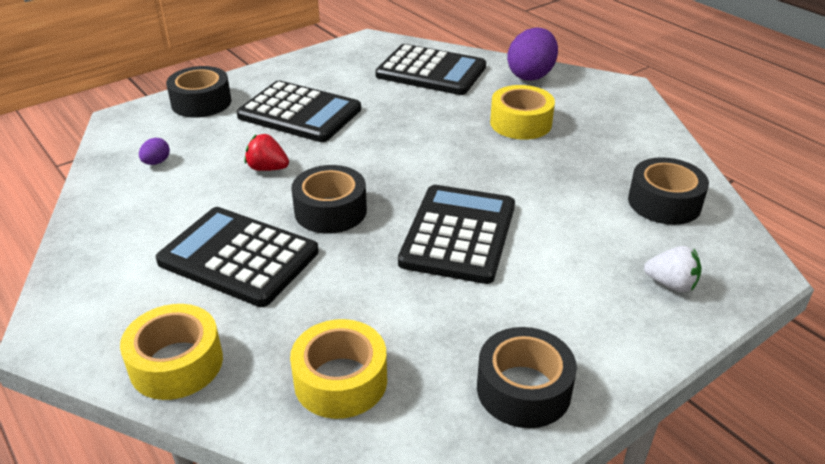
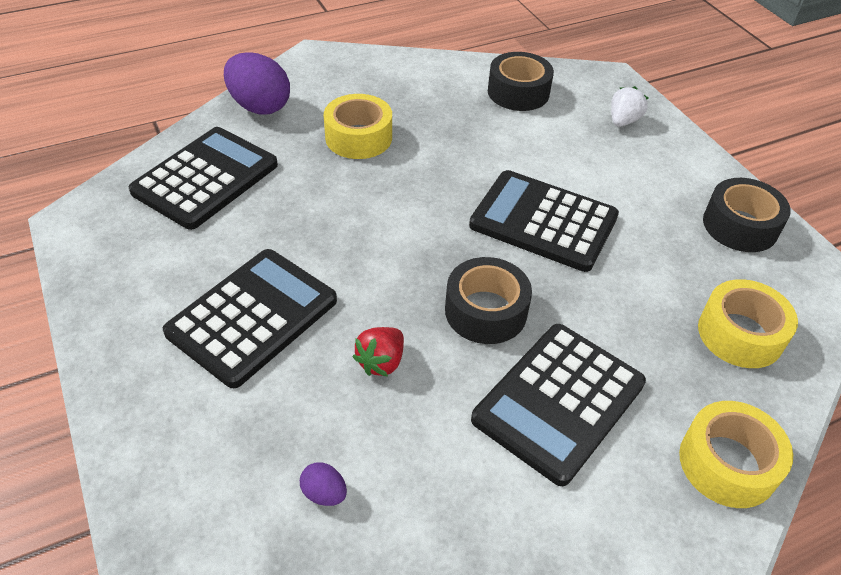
camera: 80 degrees left, 10 degrees up
(201, 102) = (163, 433): black tape -> none

